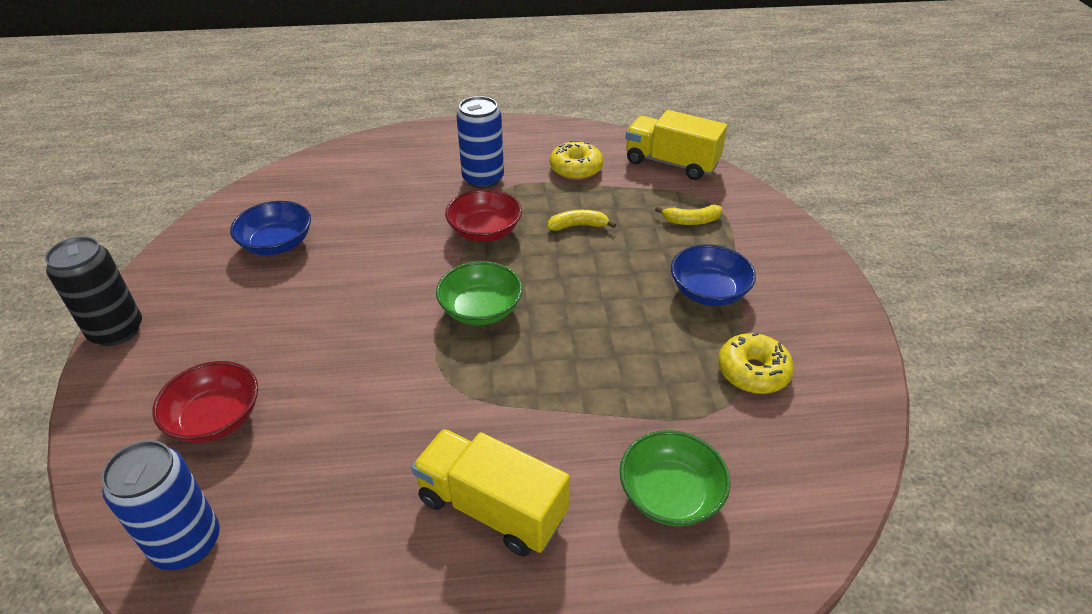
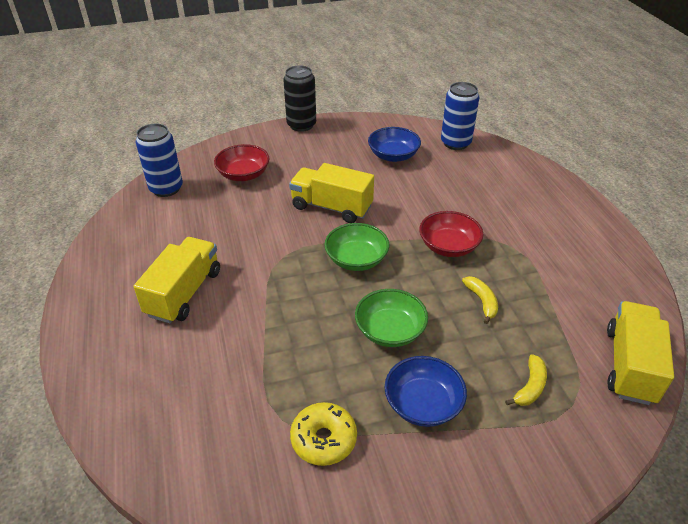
camera: 80 degrees right, 0 degrees up
(362, 320) = (331, 207): none -> yellow truck
(483, 179) = (519, 233): blue can -> blue can (455, 143)
(576, 169) = (571, 290): yellow donut -> none
(670, 495) = (193, 383): green bowl -> green bowl (390, 330)
(691, 221) = (530, 387): yellow banana -> yellow banana turned 135 degrees counterclockwise

